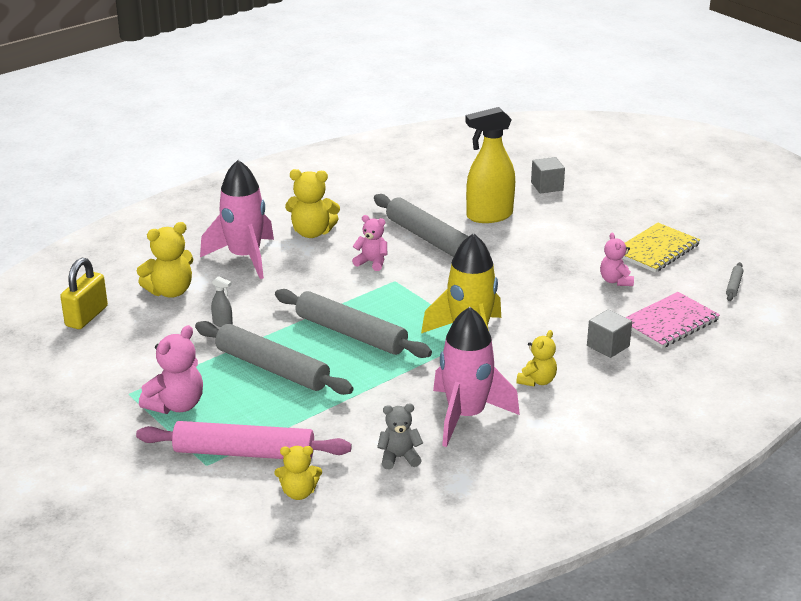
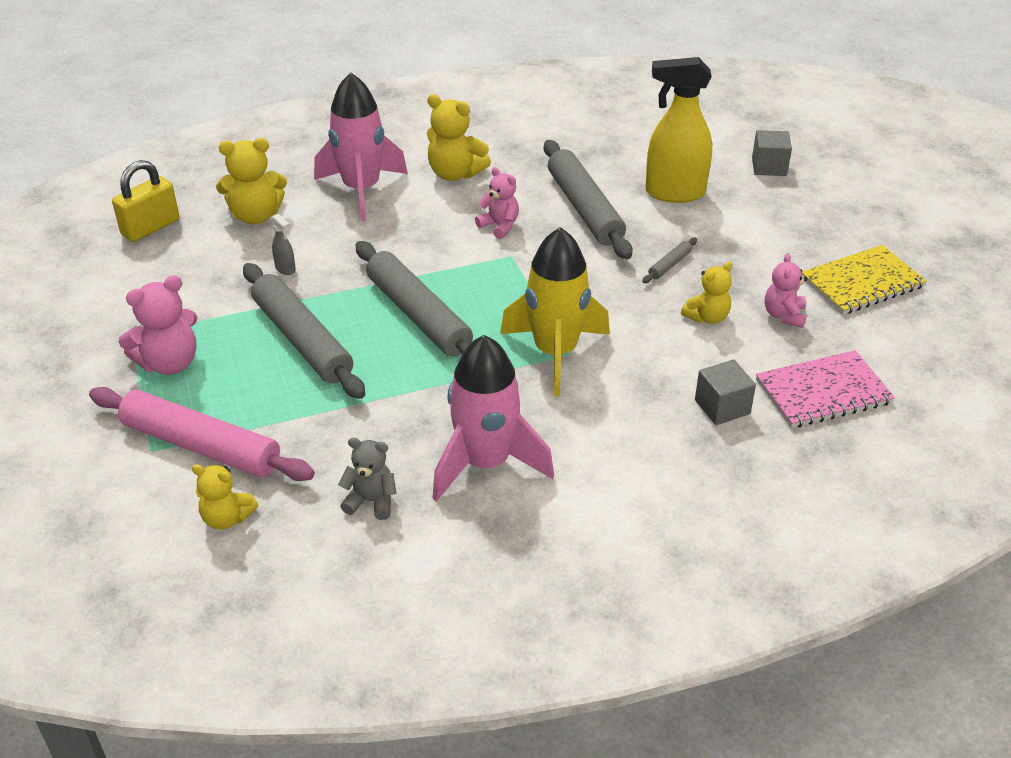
camera: 20 degrees right, 10 degrees up
(537, 381) = (602, 435): yellow teddy bear -> yellow teddy bear (707, 317)
(734, 286) = (940, 357): grey rolling pin -> grey rolling pin (669, 265)

